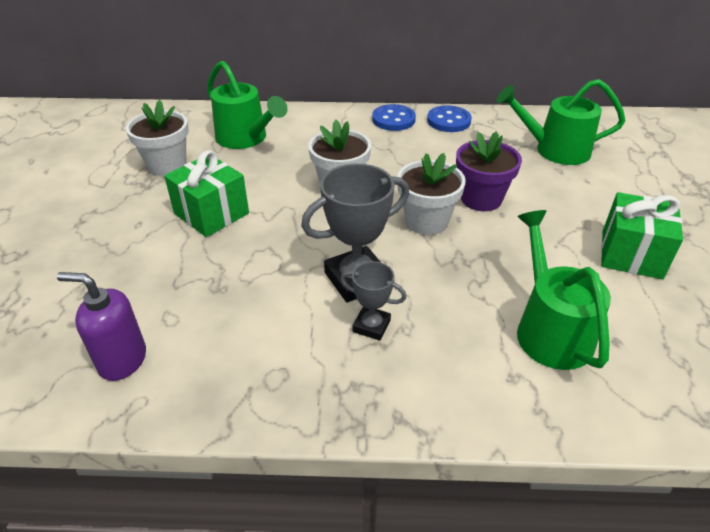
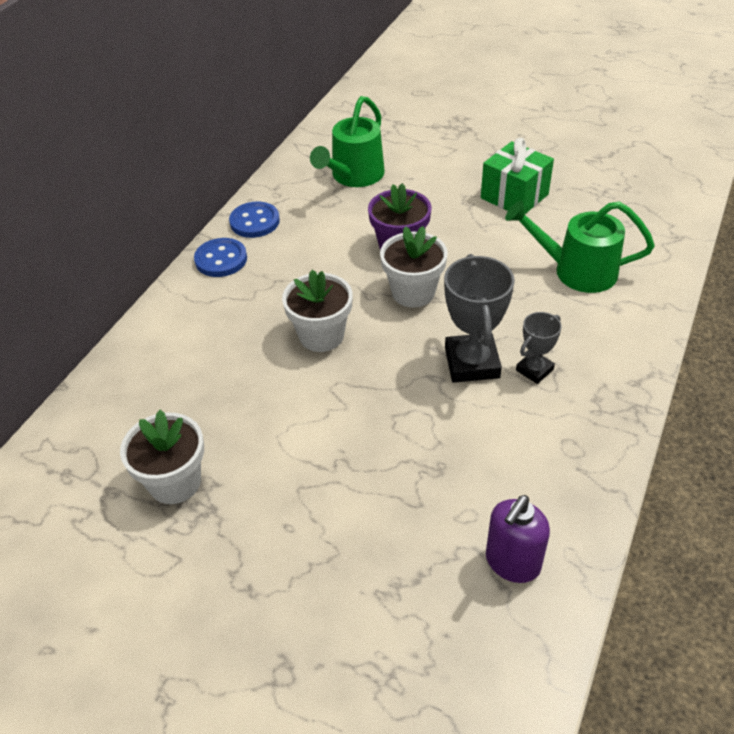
camera: 65 degrees left, 5 degrees up
(211, 213) = (308, 453): green gift -> none
(246, 139) = (168, 393): green watering can -> none

